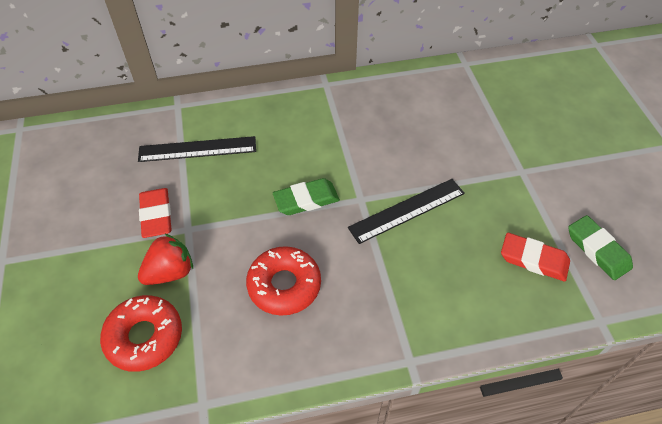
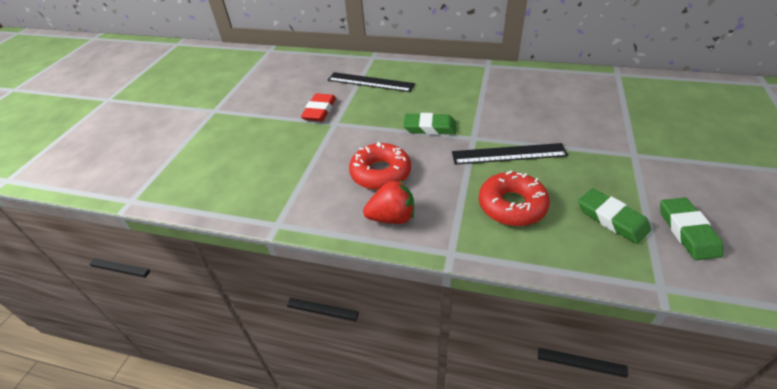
camera: 30 degrees right, 10 degrees down
(144, 337) = (267, 173): red donut -> red donut (512, 205)
(170, 272) = (307, 143): red strawberry -> red strawberry (392, 218)
(533, 259) = (611, 219): red eraser -> green eraser

